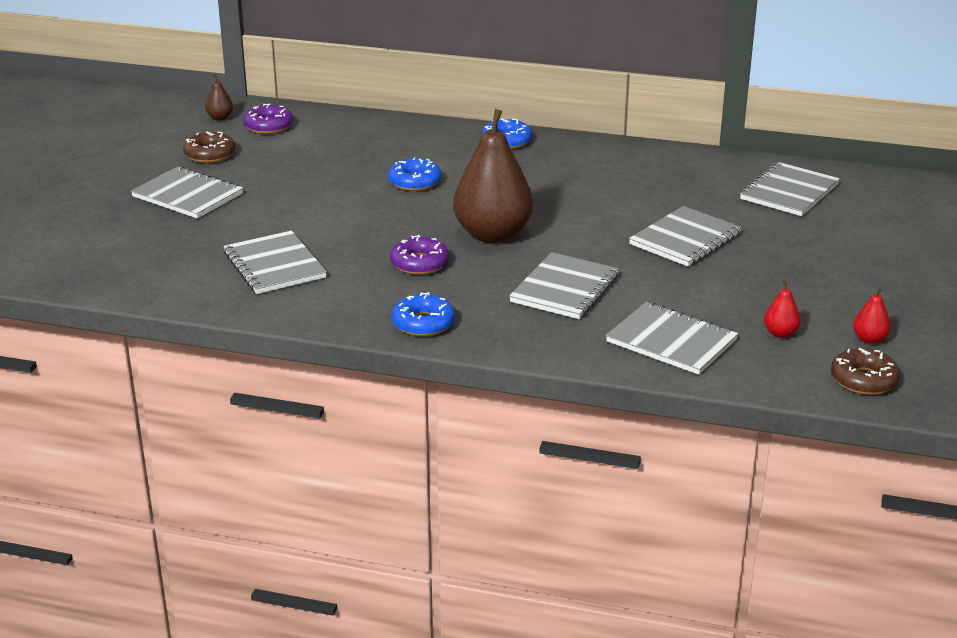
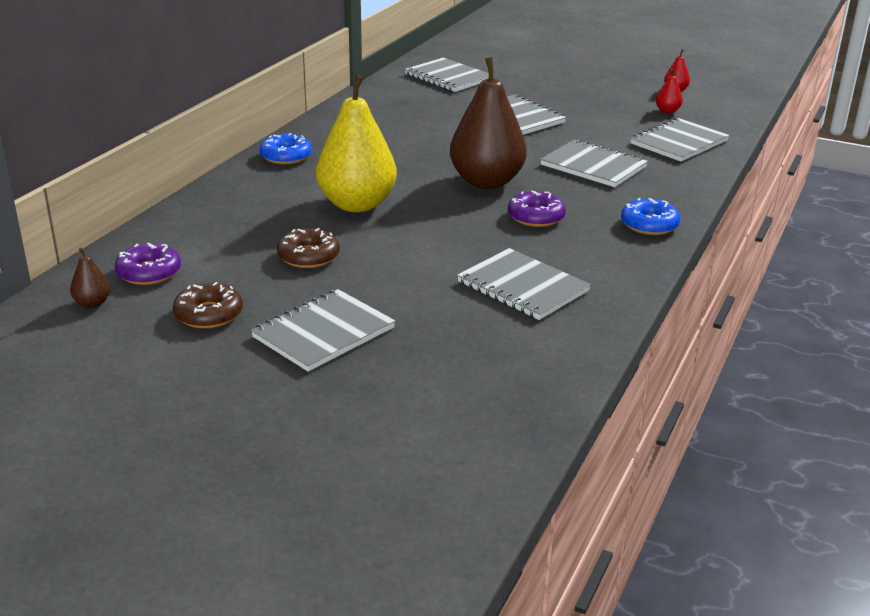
camera: 80 degrees left, 0 degrees up
(274, 265) = (523, 287): grey notebook -> grey notebook turned 60 degrees clockwise
(414, 182) = (357, 204): blue donut -> yellow pear
(863, 380) = (728, 100): brown donut -> brown donut (308, 256)

